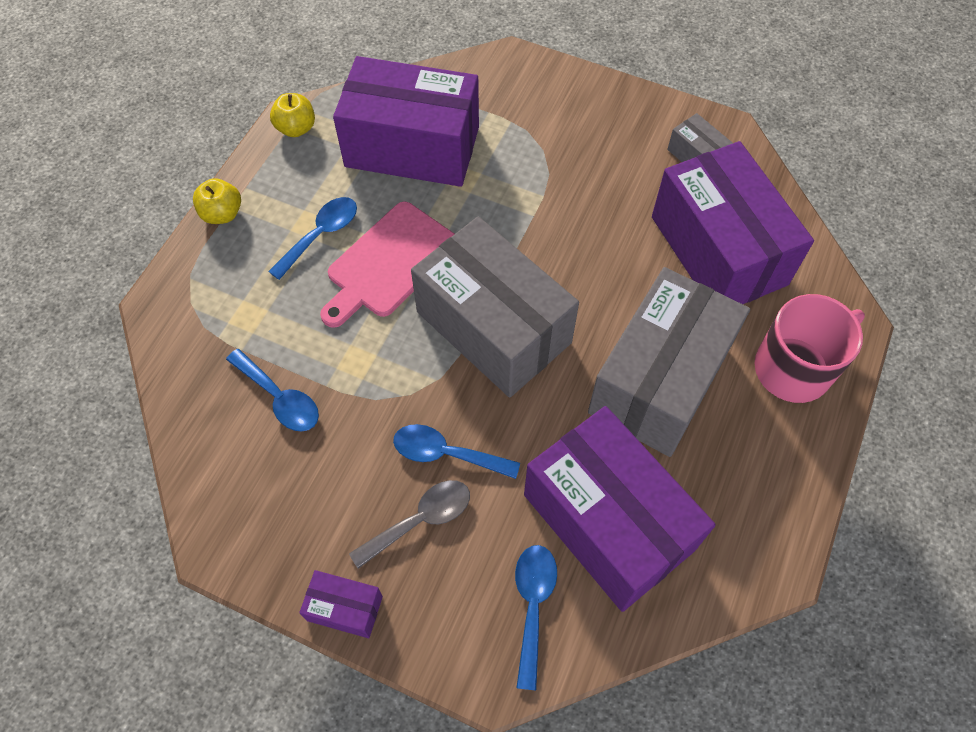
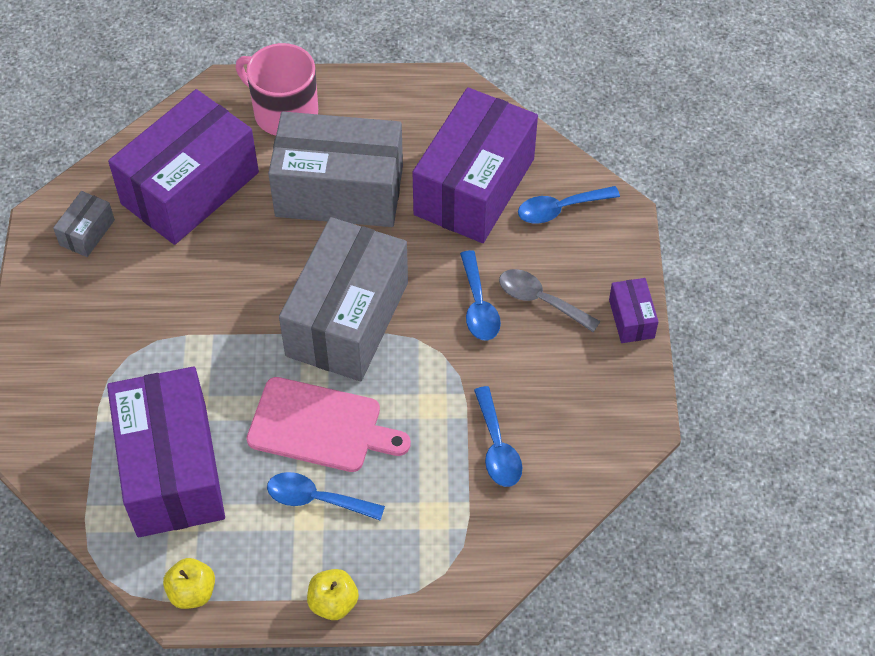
camera: 115 degrees left, 5 degrees down
(279, 398) = (497, 447): blue spoon -> blue spoon turned 150 degrees clockwise

